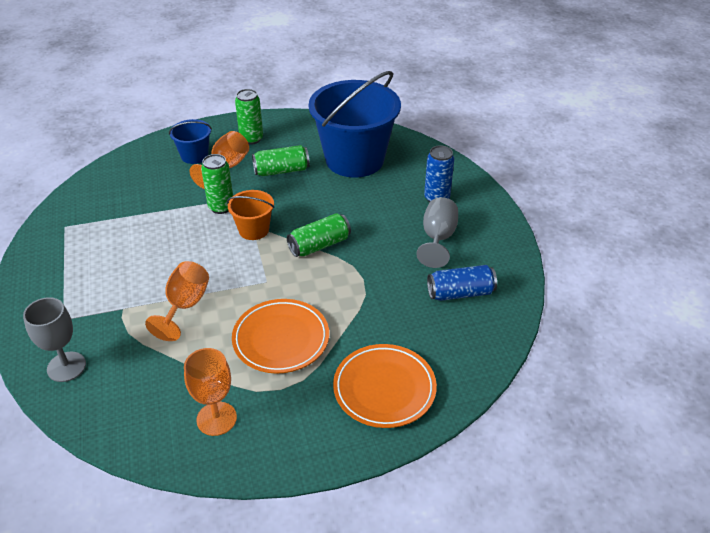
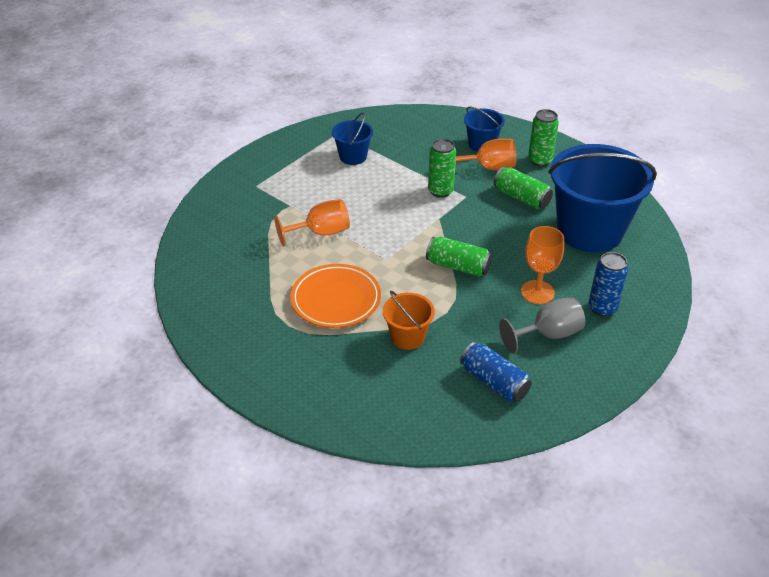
camera: 55 degrees right, 0 degrees up
(66, 367) = (218, 212): grey goblet -> none
(110, 233) = (353, 156): none -> blue bucket
(216, 418) = (234, 307): orange goblet -> orange goblet (537, 292)
(254, 230) = (435, 222): orange bucket -> orange bucket (408, 337)
(384, 389) = (339, 384): orange plate -> none

